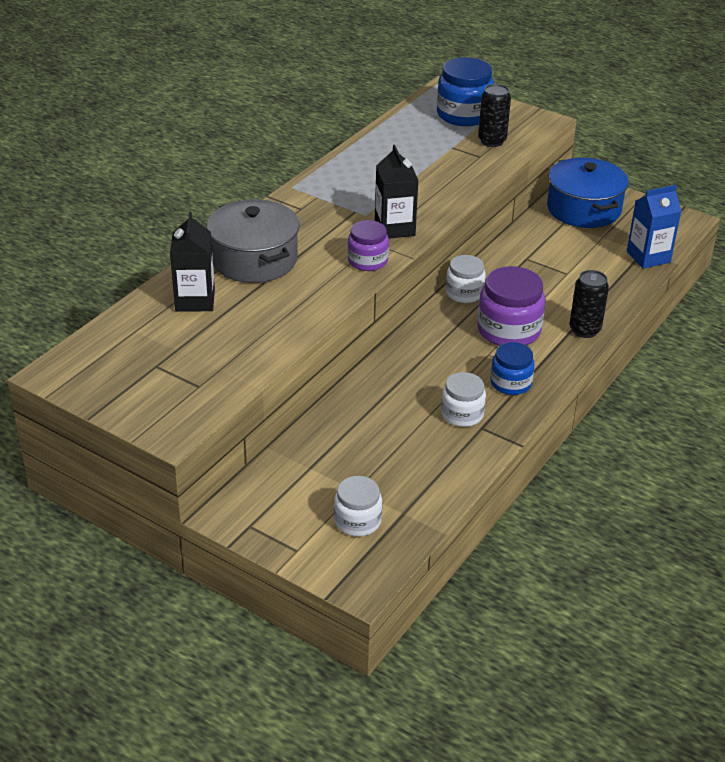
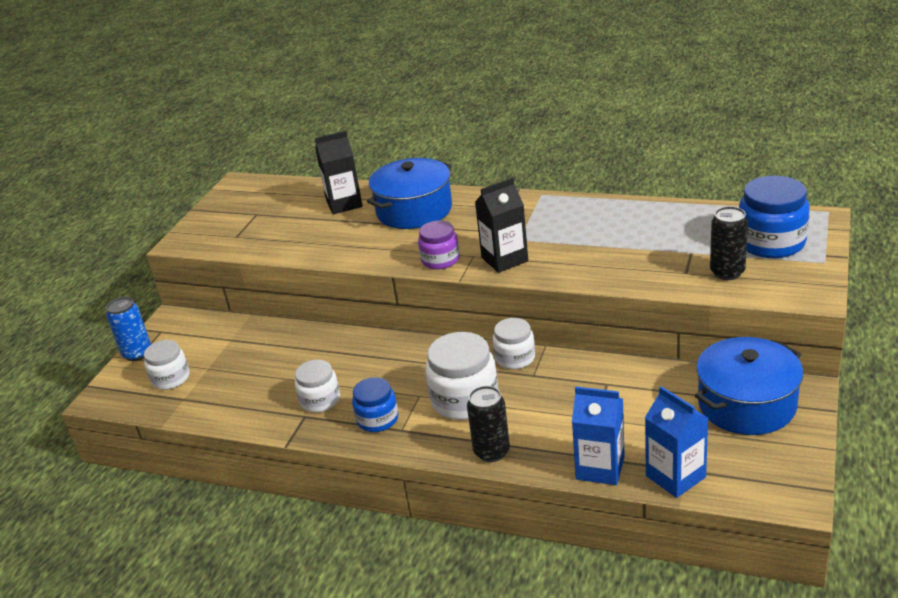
camera: 80 degrees right, 5 degrees down
(254, 259) = (414, 210): grey pot -> blue pot
(286, 549) = (137, 353): none -> blue can
(508, 330) = (464, 400): purple jar -> white jar
(626, 285) = (600, 468): none -> blue carton

